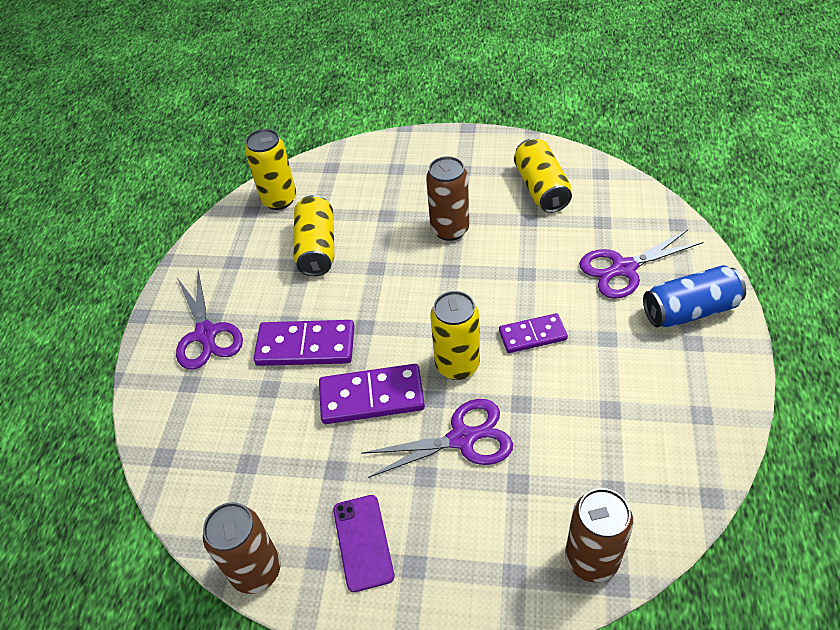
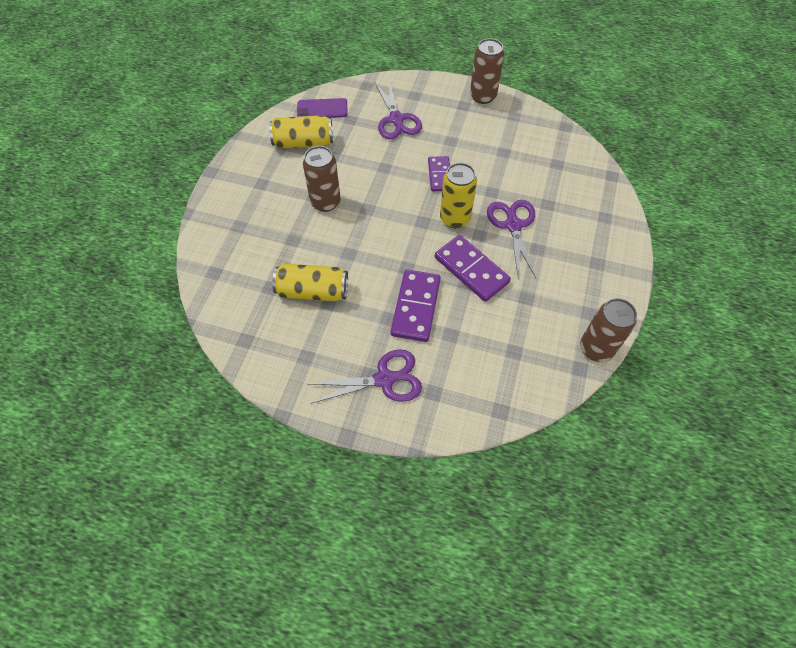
camera: 85 degrees left, 10 degrees up
(279, 200) = (239, 316): yellow can -> none
(363, 542) = (580, 287): purple phone -> purple phone (322, 109)
(371, 396) = (471, 270): purple domino -> purple domino turned 45 degrees counterclockwise
(591, 559) = (597, 182): brown can -> brown can (483, 96)
(690, 310) = (439, 100): blue can -> none

